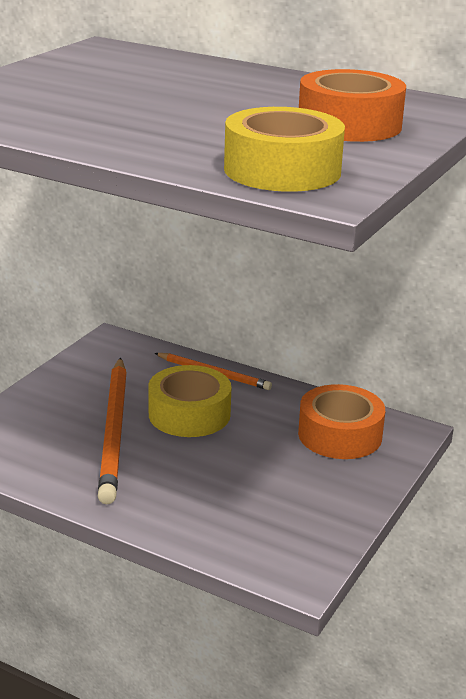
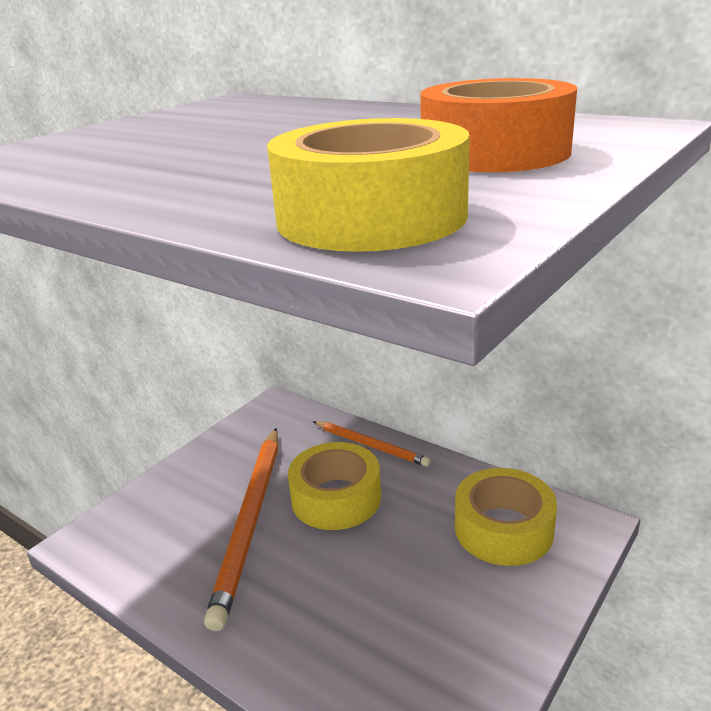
camera: 10 degrees right, 0 degrees up
(340, 435) = (503, 529): orange tape -> yellow tape

